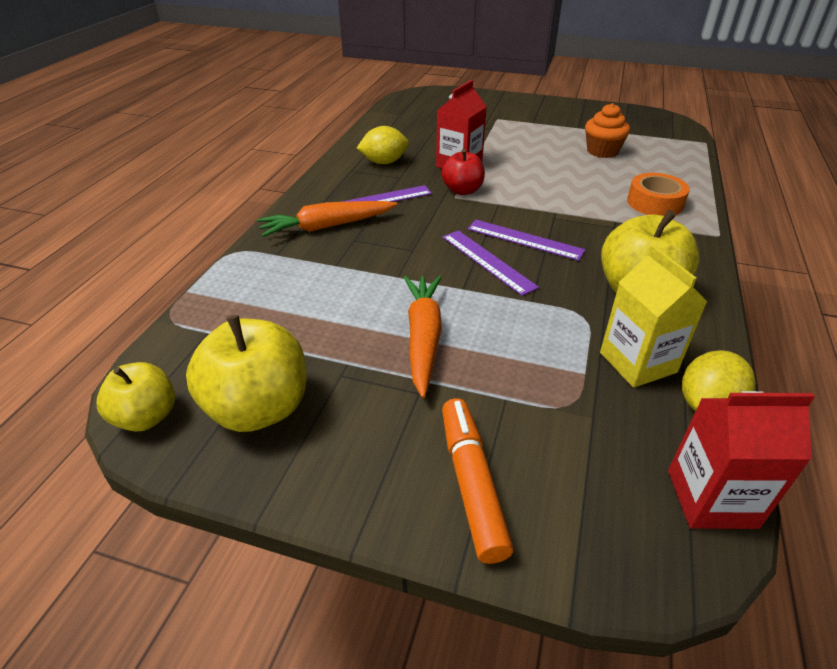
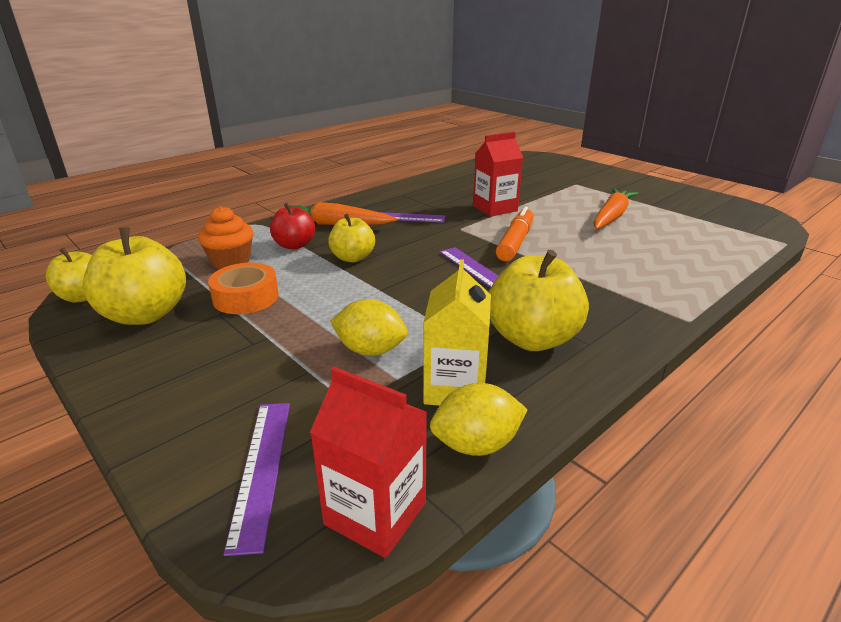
camera: 30 degrees right, 10 degrees down
(384, 162) = (434, 194): yellow lemon -> yellow lemon (370, 350)
(394, 261) = (352, 258): none -> yellow apple
(423, 337) = (305, 311): orange carrot -> orange carrot (611, 217)
(462, 190) = (473, 226): red apple -> red apple (294, 245)
(471, 484) = (206, 413): orange marker -> orange marker (515, 242)
(487, 261) = (425, 277): purple ruler -> purple ruler (261, 469)
(602, 151) = (650, 227): orange cupcake -> orange cupcake (231, 261)
(655, 203) = (651, 277): orange tape -> orange tape (246, 297)

